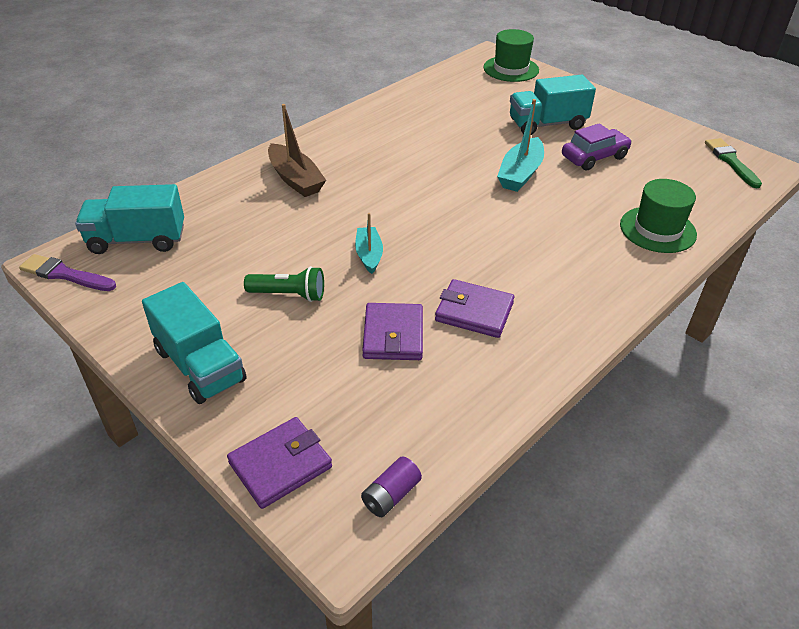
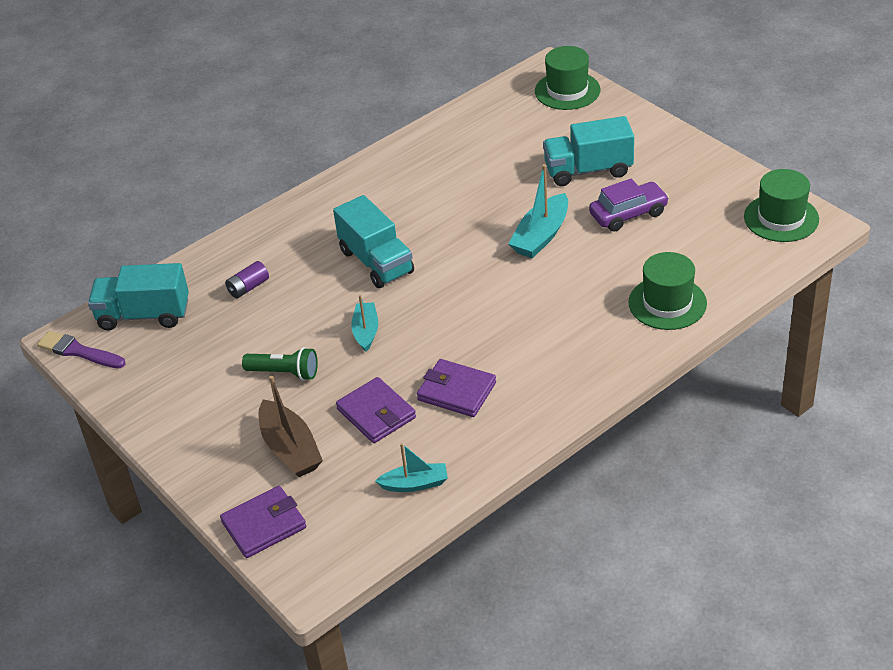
camera: 10 degrees right, 0 degrees up
(200, 365) = (200, 440): turquoise truck -> turquoise truck (376, 262)
(295, 179) = (302, 244): brown boat -> brown boat (290, 449)
(391, 495) = (352, 550): purple battery -> purple battery (248, 287)
(393, 335) = (376, 413): purple wallet -> purple wallet turned 45 degrees counterclockwise
(450, 412) = (415, 484): none -> turquoise boat
(731, 161) = (781, 218): green brush -> green hat

